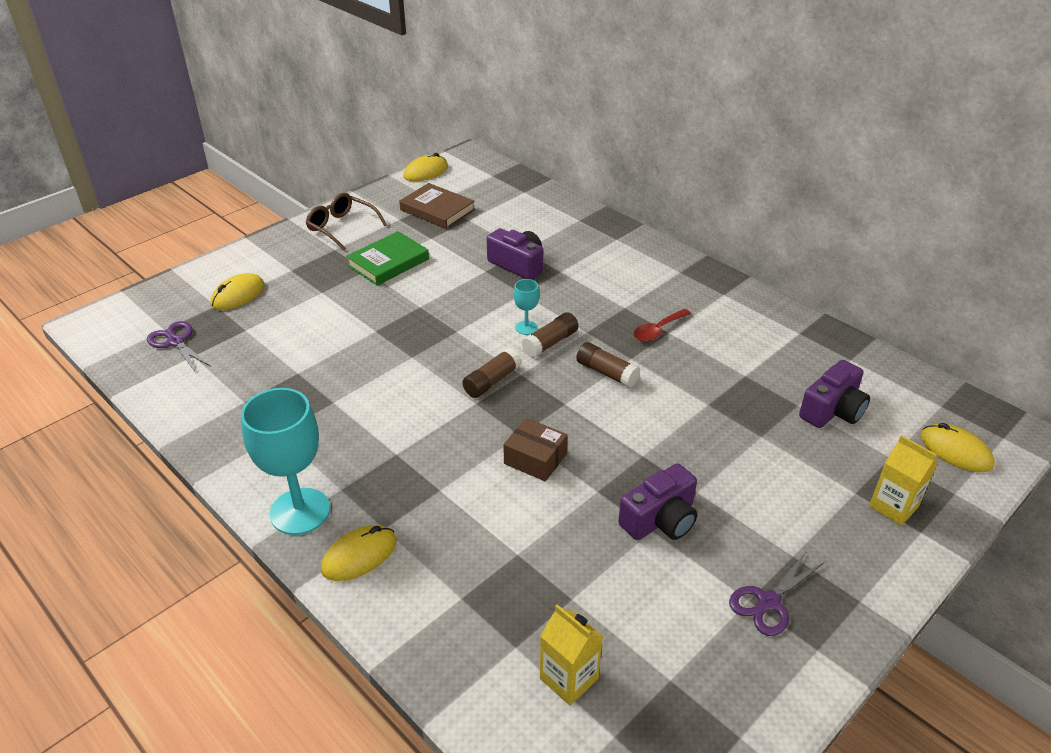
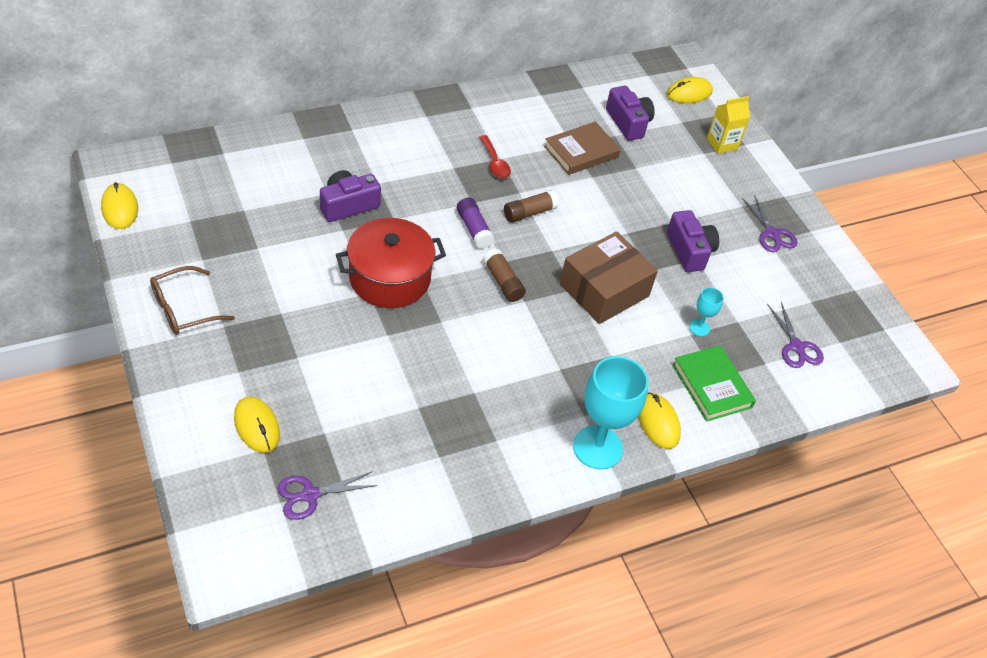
camera: 75 degrees left, 10 degrees up
(388, 262) = (279, 292): green book -> green book (711, 386)
(437, 210) = (207, 225): brown book -> brown book (581, 152)
(445, 312) = (389, 278): none -> red pot
(526, 328) = (445, 235): turquoise goblet -> turquoise goblet (699, 327)
(535, 459) = (604, 290): brown box -> brown box, size x1.75
(550, 343) = (474, 229): brown glue stick -> purple glue stick
(569, 678) = (796, 346): yellow carton -> purple scissors

